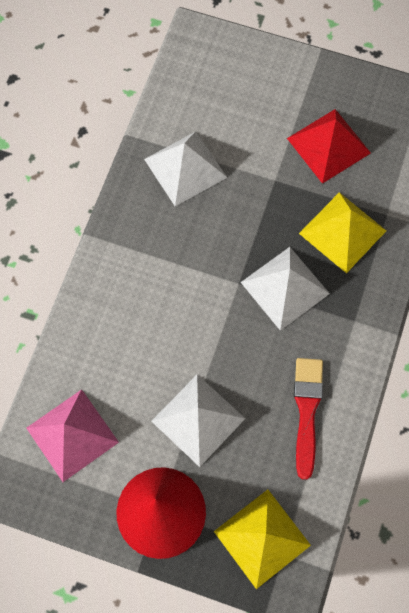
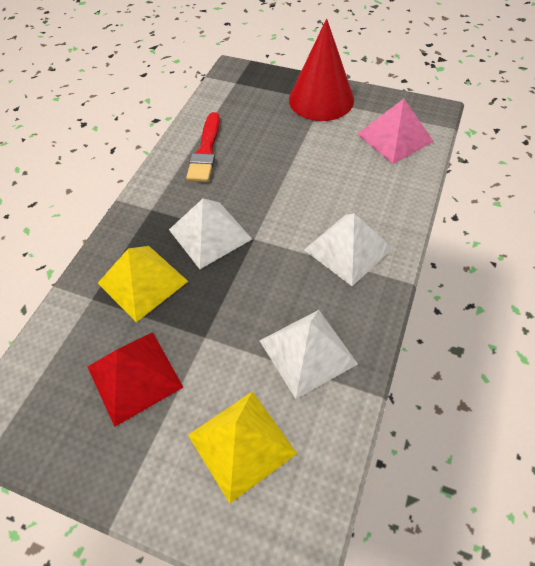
camera: 175 degrees left, 15 degrees down
(198, 419) = (294, 146): white pyramid -> white pyramid (348, 249)
(262, 538) = (249, 89): yellow pyramid -> yellow pyramid (241, 444)

